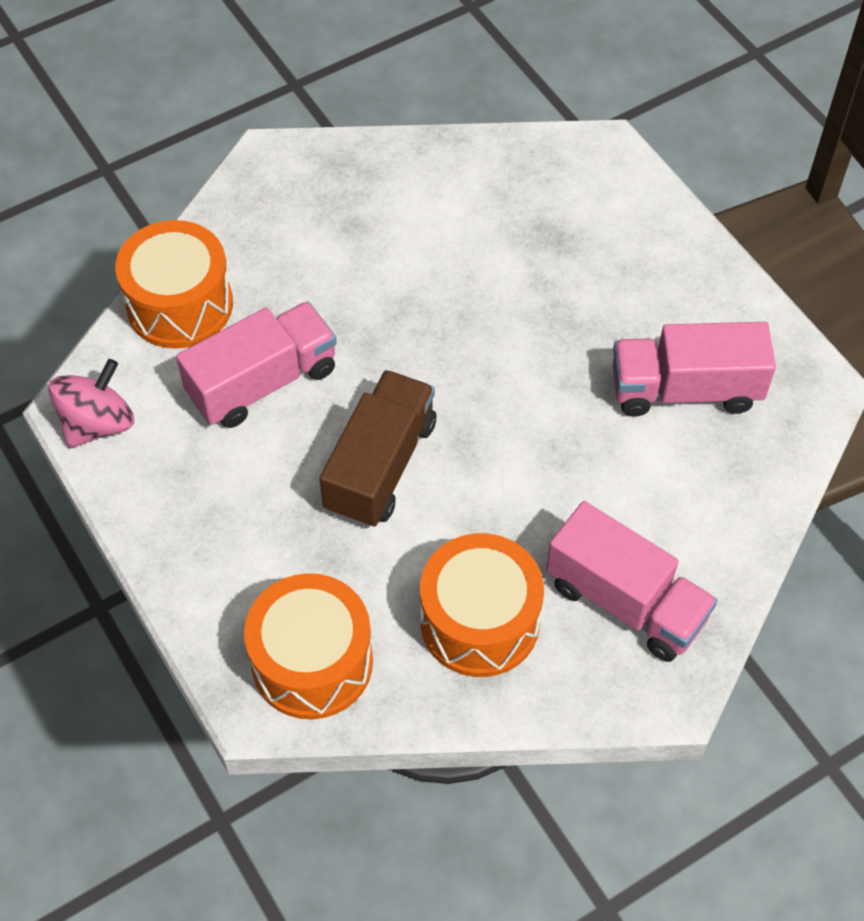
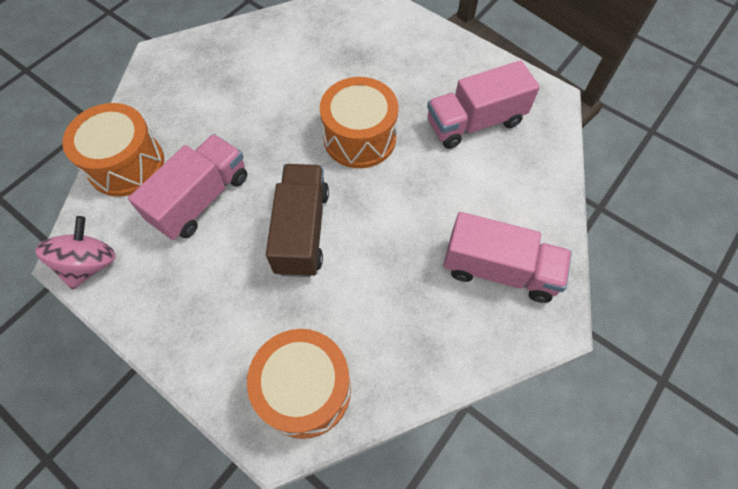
camera: 20 degrees left, 5 degrees up
(479, 621) = (410, 317): orange drum -> orange drum (359, 138)

